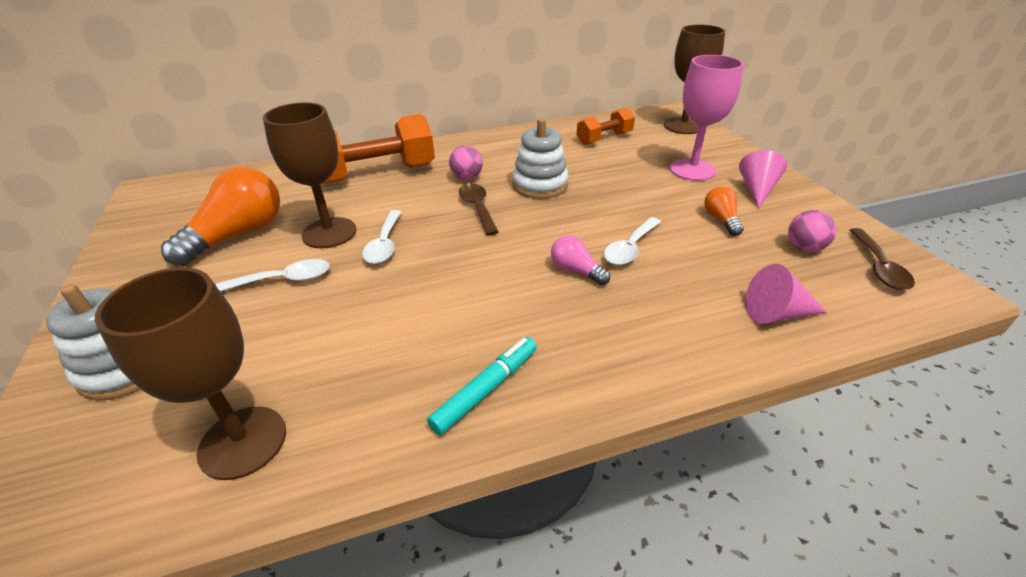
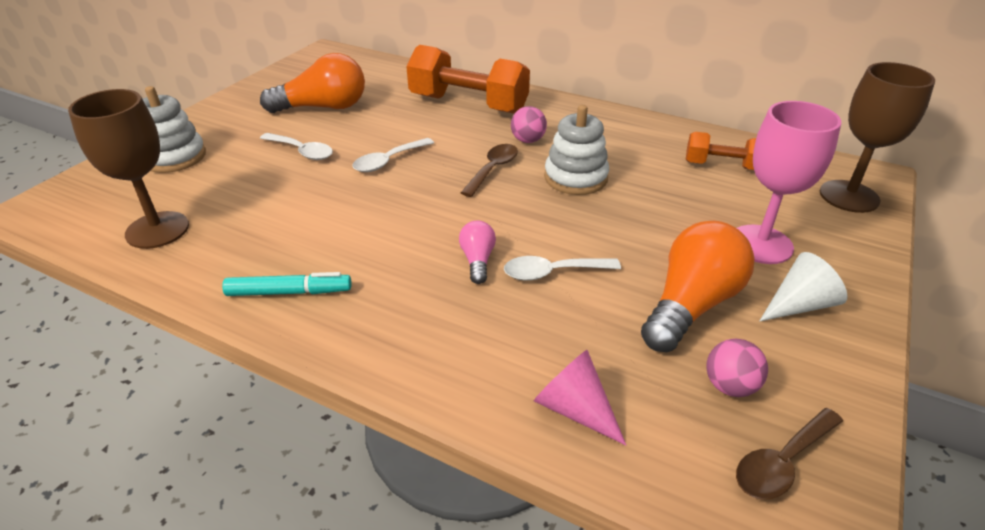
camera: 45 degrees right, 0 degrees up
(329, 233) = (371, 134): brown goblet -> none
(721, 220) = (691, 305): orange light bulb -> orange light bulb, size x2.01
(757, 190) = (799, 305): pink cone -> white cone

